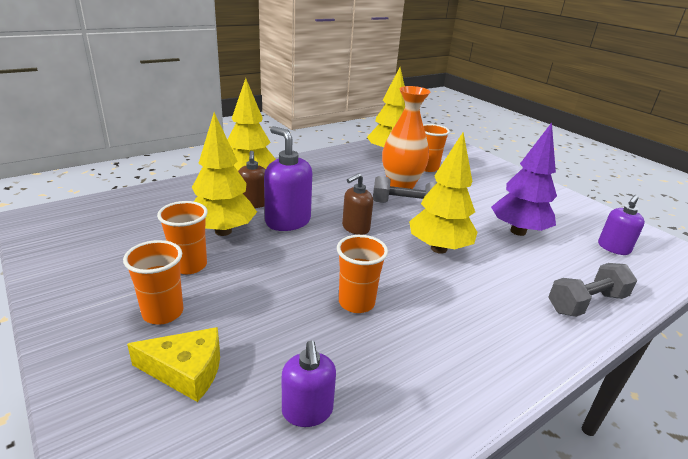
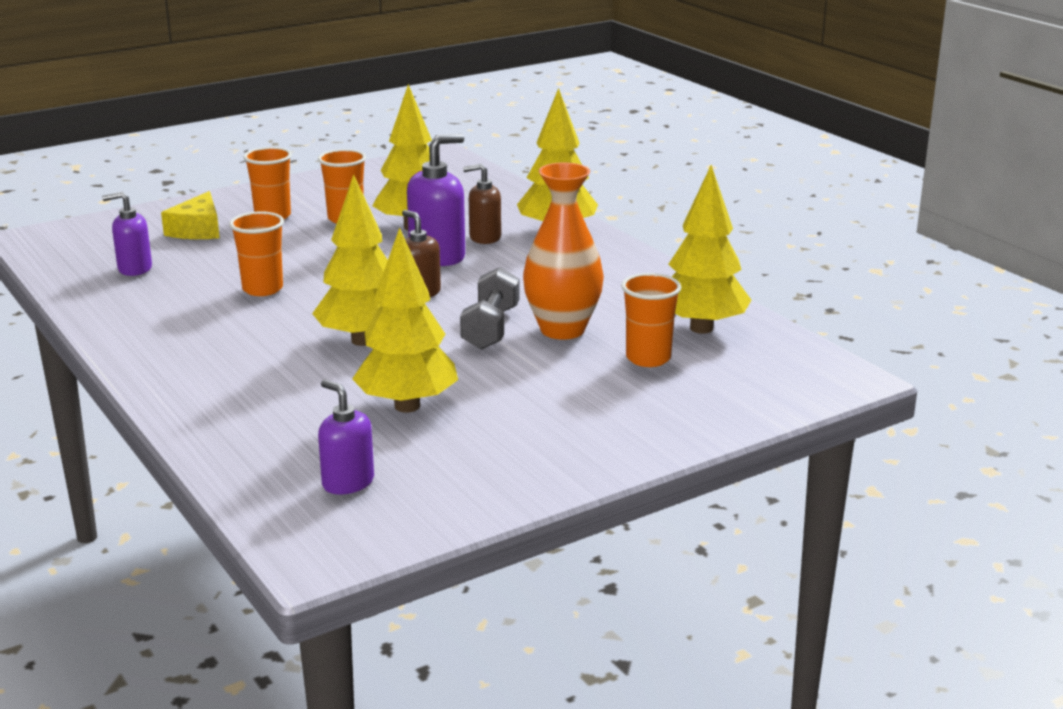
camera: 95 degrees right, 5 degrees down
(518, 231) = (407, 406): purple tree -> yellow tree
(586, 303) = (218, 420): grey dumbbell -> none

